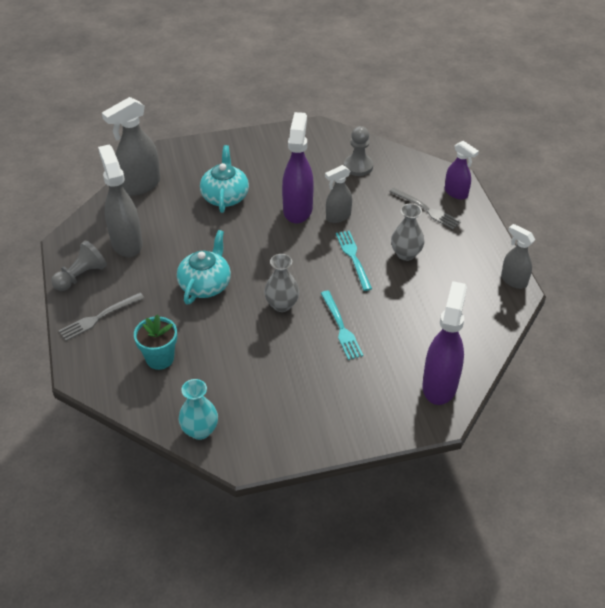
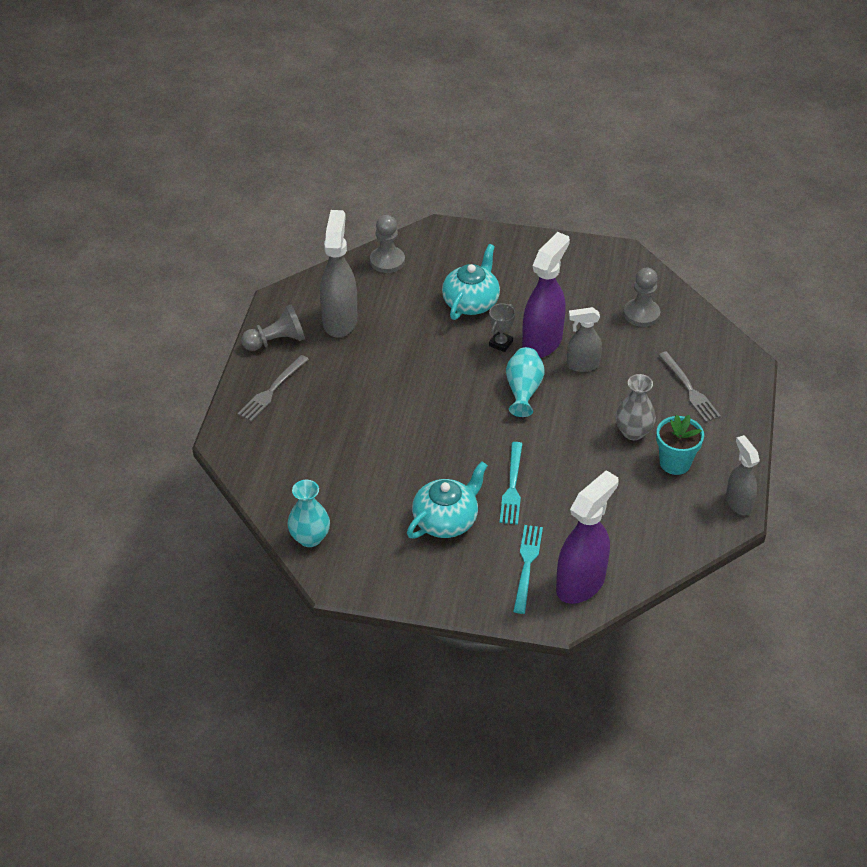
camera: 25 degrees right, 0 degrees up
(99, 317) = (272, 390): grey fork -> grey fork turned 45 degrees counterclockwise
(140, 185) = (387, 261): grey spray bottle -> grey pawn
(160, 358) = (309, 453): turquoise flower pot -> turquoise flower pot (675, 463)
(205, 285) = (396, 393): turquoise teapot -> turquoise teapot (446, 520)
(266, 220) = (500, 343): none -> grey trophy
(282, 305) = (464, 441): grey vase -> none
(305, 250) = (523, 390): none -> turquoise vase
(353, 258) = (571, 416): turquoise fork -> turquoise fork (527, 565)
(456, 193) = (737, 381): purple spray bottle -> none

